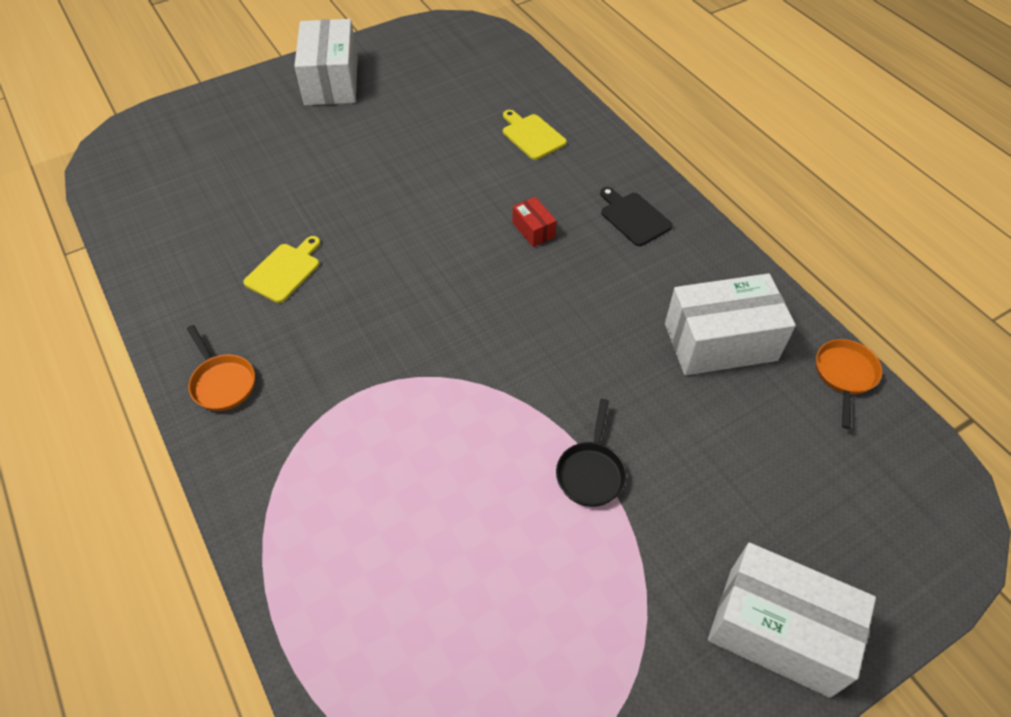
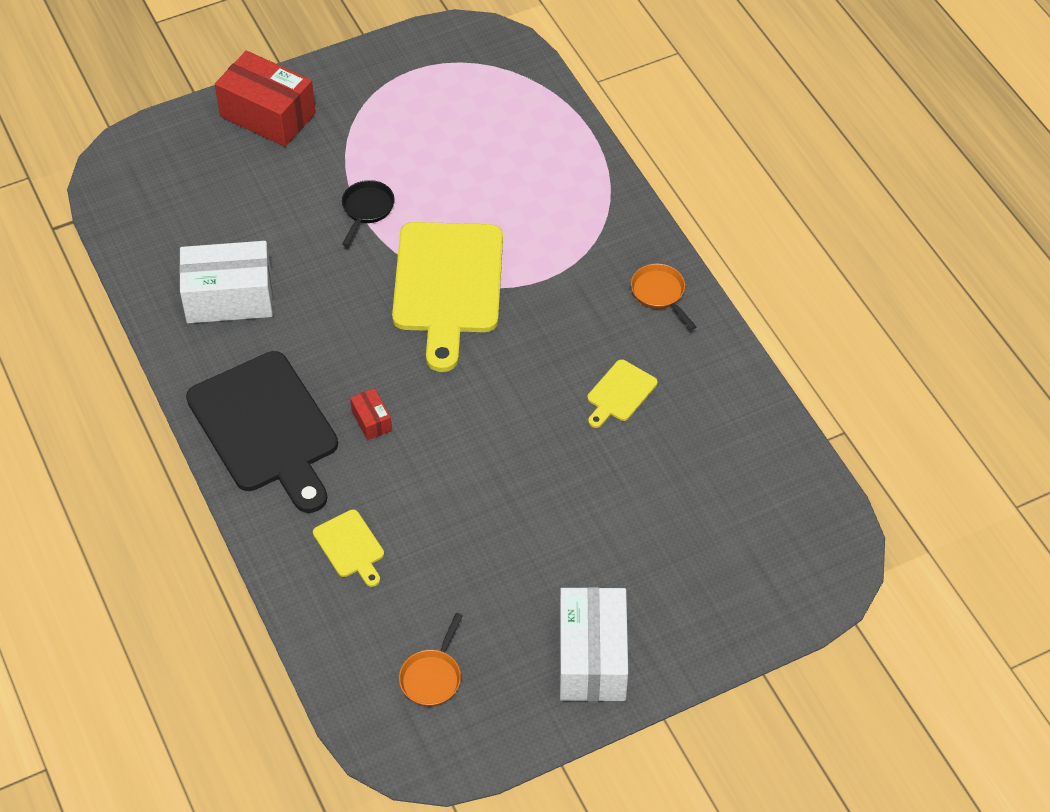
camera: 175 degrees left, 0 degrees up
(474, 375) = (447, 285): none -> yellow cutting board
(633, 217) = (266, 428): black cutting board -> black cutting board, size x2.24
(778, 630) = (268, 115): white box -> red box
(844, 375) = (137, 263): orange pan -> orange pan (432, 677)

